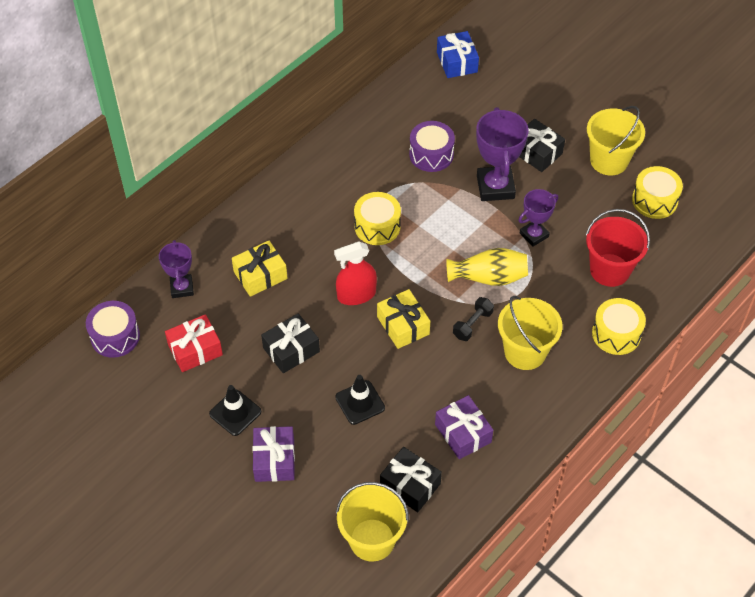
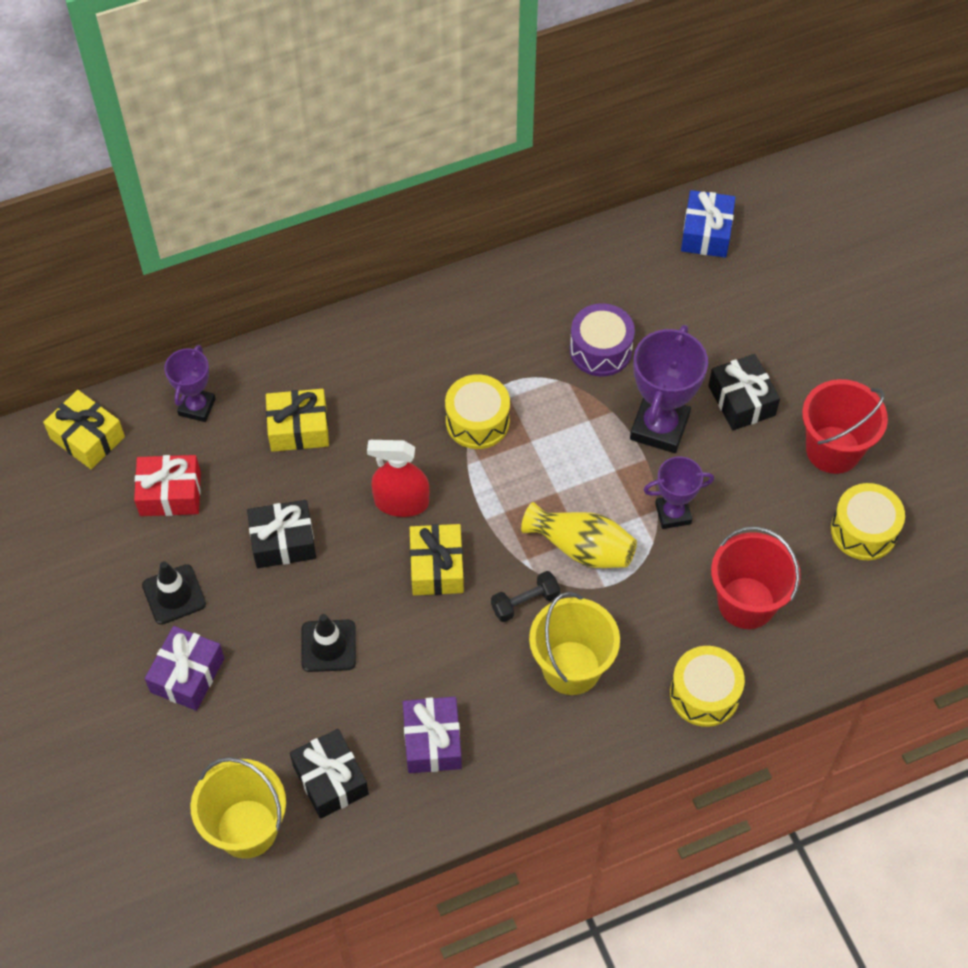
camera: 25 degrees right, 5 degrees up
(115, 336) = (87, 438): purple drum -> yellow gift
(609, 161) = (833, 450): yellow bucket -> red bucket

